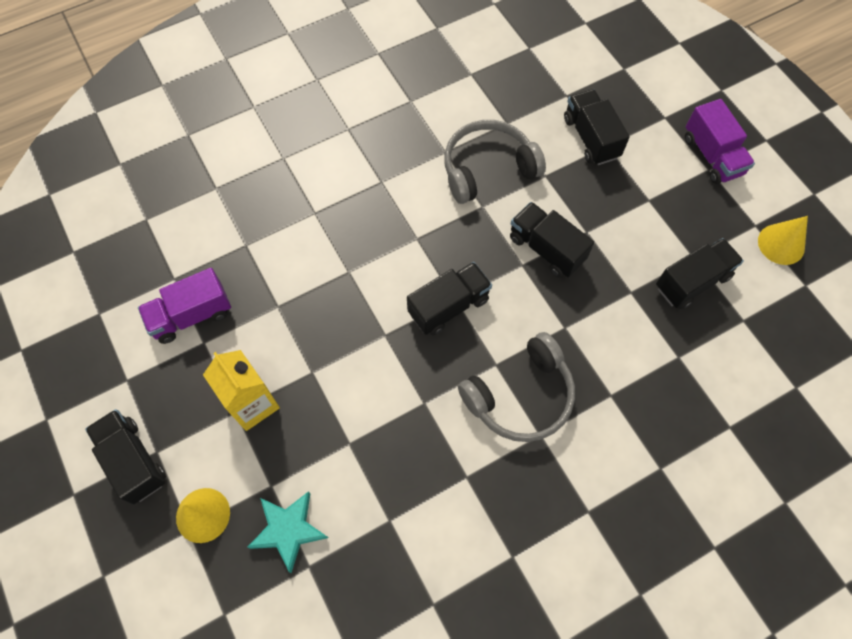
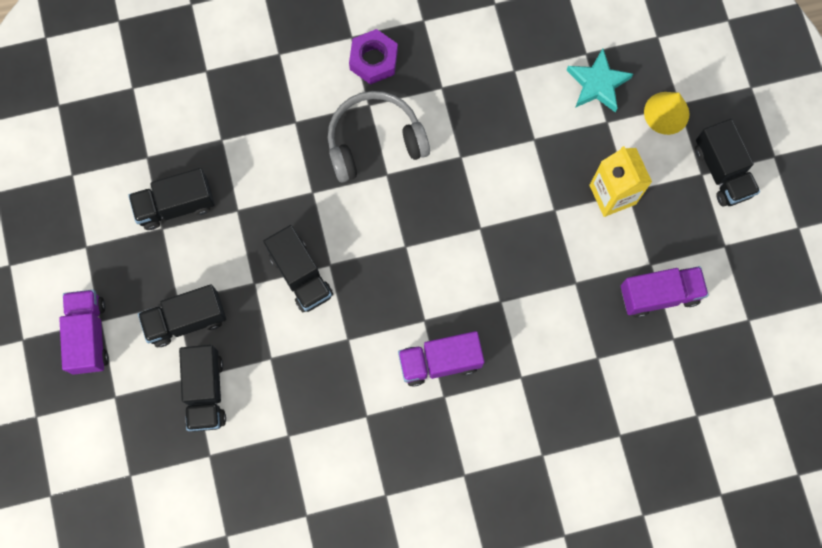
camera: 165 degrees left, 10 degrees up
(392, 208) = (440, 362): none -> purple truck
(448, 306) = (413, 240): black truck -> black truck (186, 320)
(488, 169) = (328, 382): grey headphones -> none
(553, 489) = (373, 60): none -> purple nut
(781, 244) = (72, 220): yellow cone -> none

